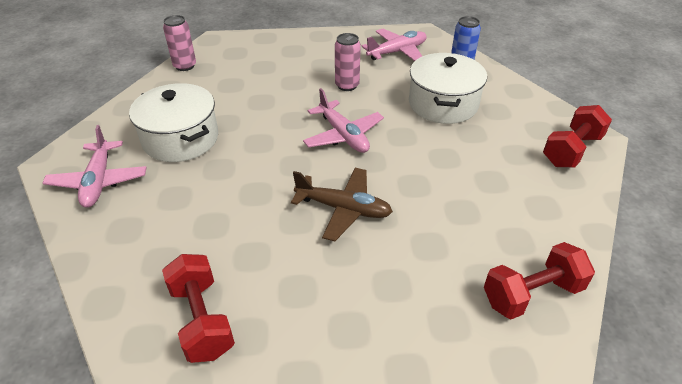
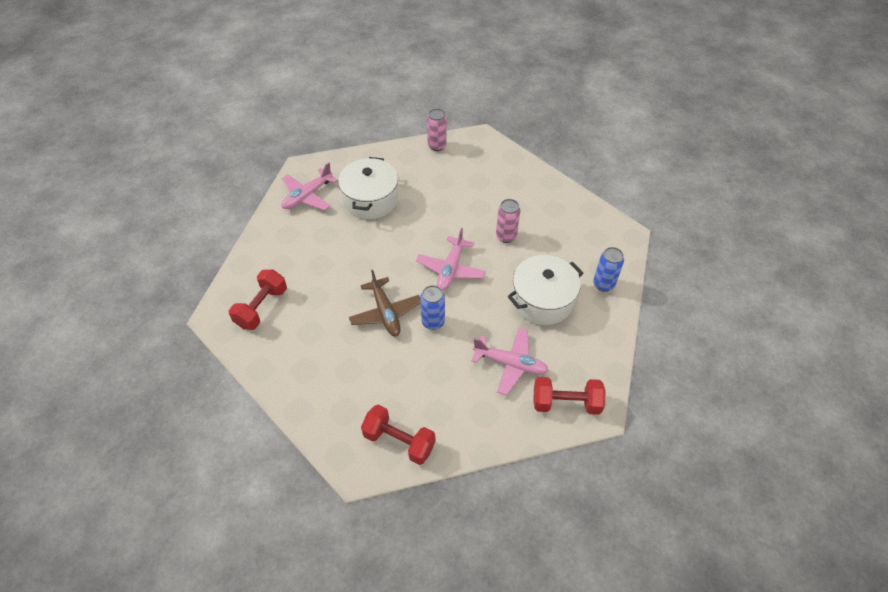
camera: 50 degrees right, 10 degrees up
(394, 181) = (433, 322): none -> blue can
(397, 52) = (580, 236): pink plane -> pink plane (510, 364)

